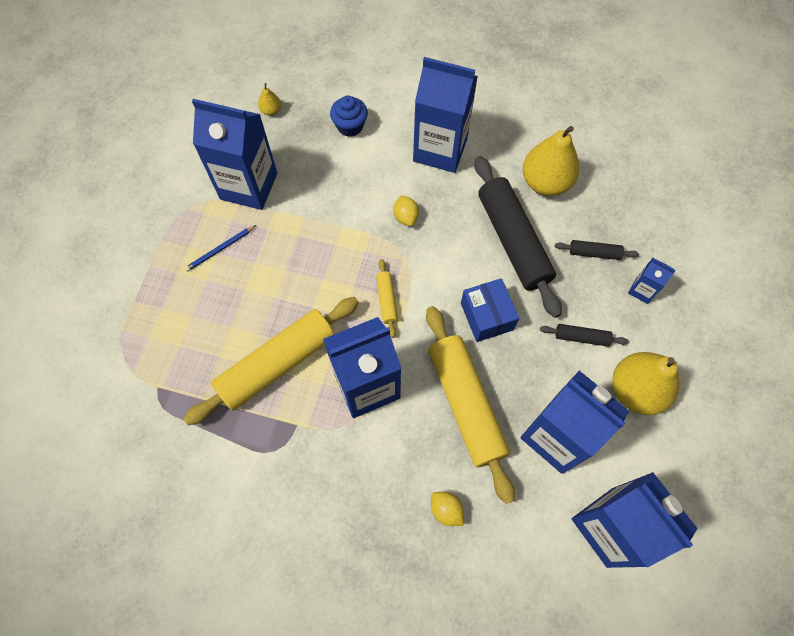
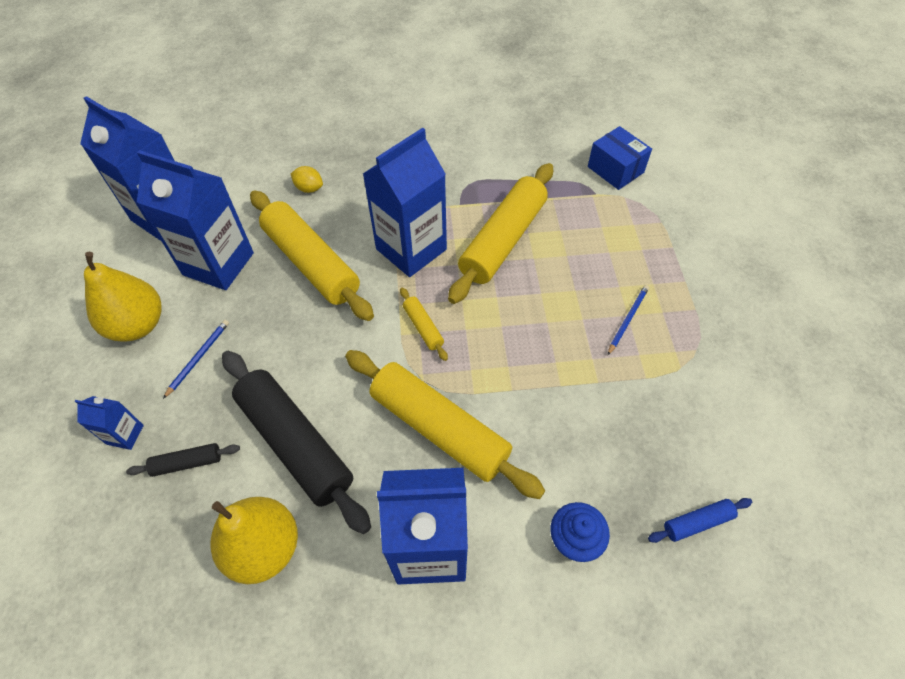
camera: 160 degrees right, 10 degrees down
(249, 186) = (648, 400): blue carton -> none
(271, 111) = (697, 522): yellow pear -> blue rolling pin
(406, 217) = (439, 428): yellow lemon -> yellow rolling pin
(486, 316) = (309, 346): blue box -> blue box (615, 169)
(581, 337) = (198, 358): black rolling pin -> blue pencil

